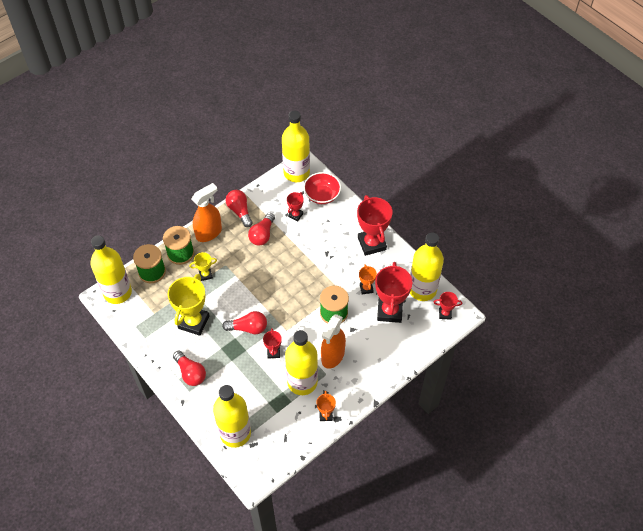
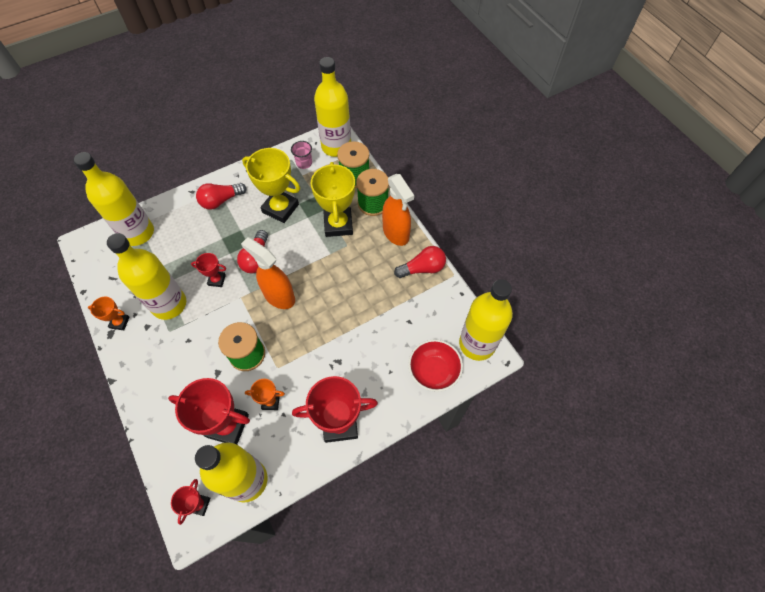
camera: 100 degrees right, 5 degrees up
(140, 315) = (304, 163): none -> pink cup
(205, 275) = (338, 224): yellow trophy -> yellow trophy, size x1.99
(262, 235) = (382, 289): red light bulb -> none
(295, 215) = (406, 332): red trophy -> none
(332, 356) = (189, 342): orange spray bottle -> orange spray bottle (279, 296)

